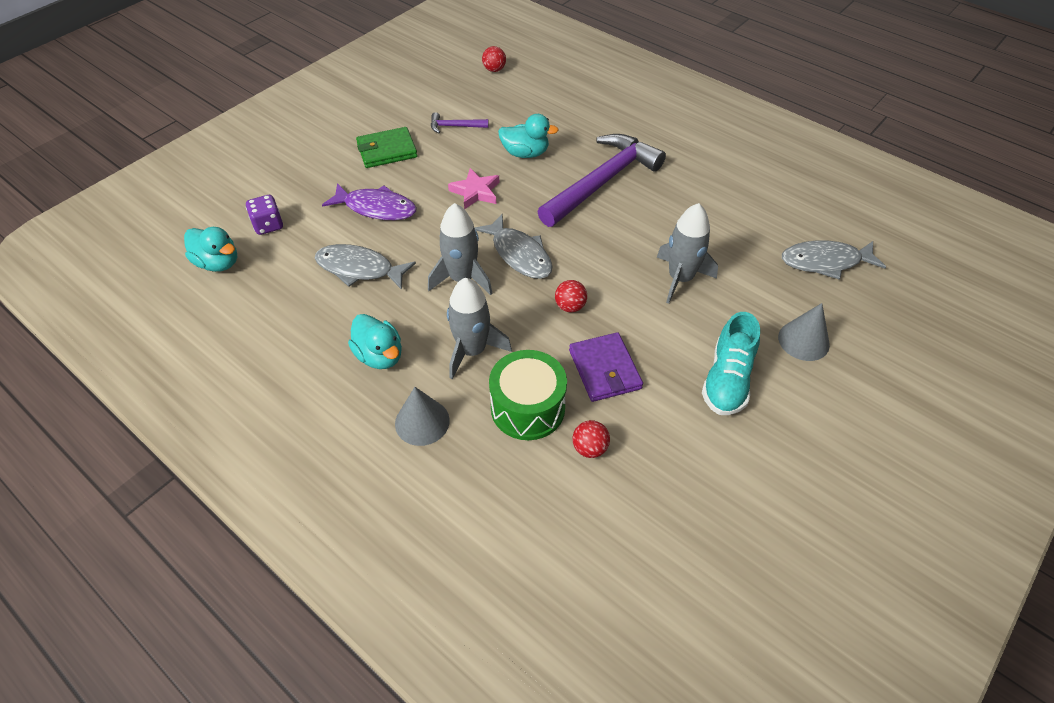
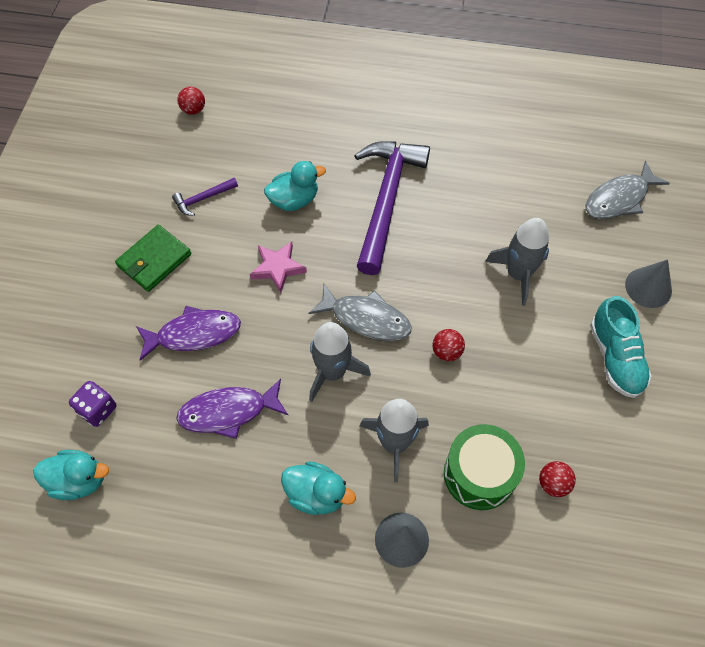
camera: 30 degrees left, 10 degrees up
(359, 269) = (228, 412): grey fish -> purple fish
(604, 369) = (516, 400): purple wallet -> none

